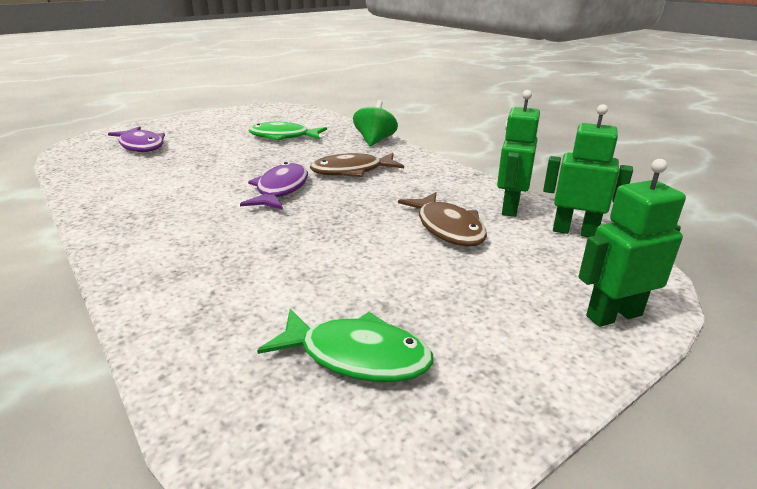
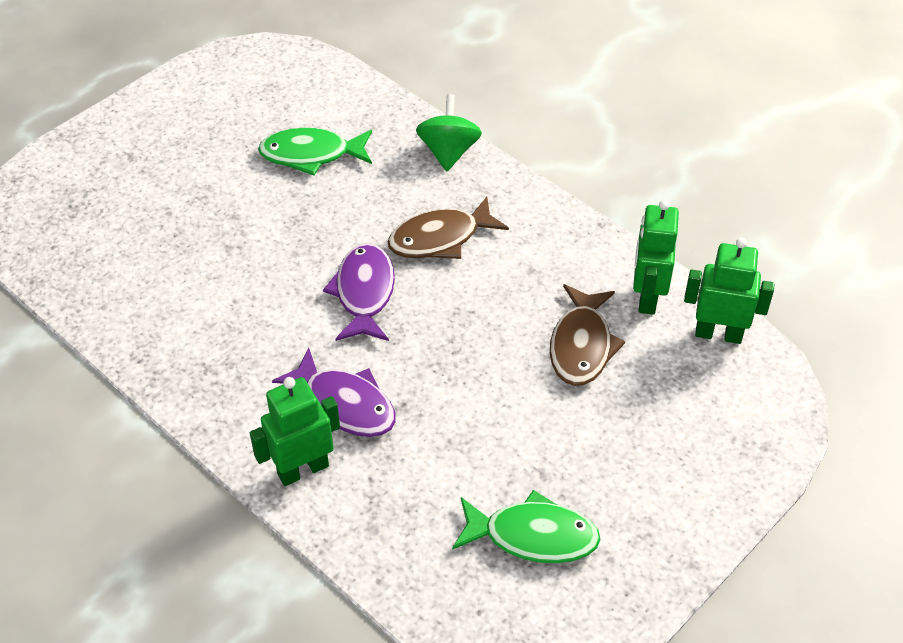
camera: 10 degrees left, 20 degrees up
(141, 146) = (114, 205): purple fish -> purple fish (345, 404)
(447, 228) = (581, 345): brown fish -> brown fish turned 45 degrees clockwise
(613, 315) = (747, 456): green robot -> green robot (302, 469)

